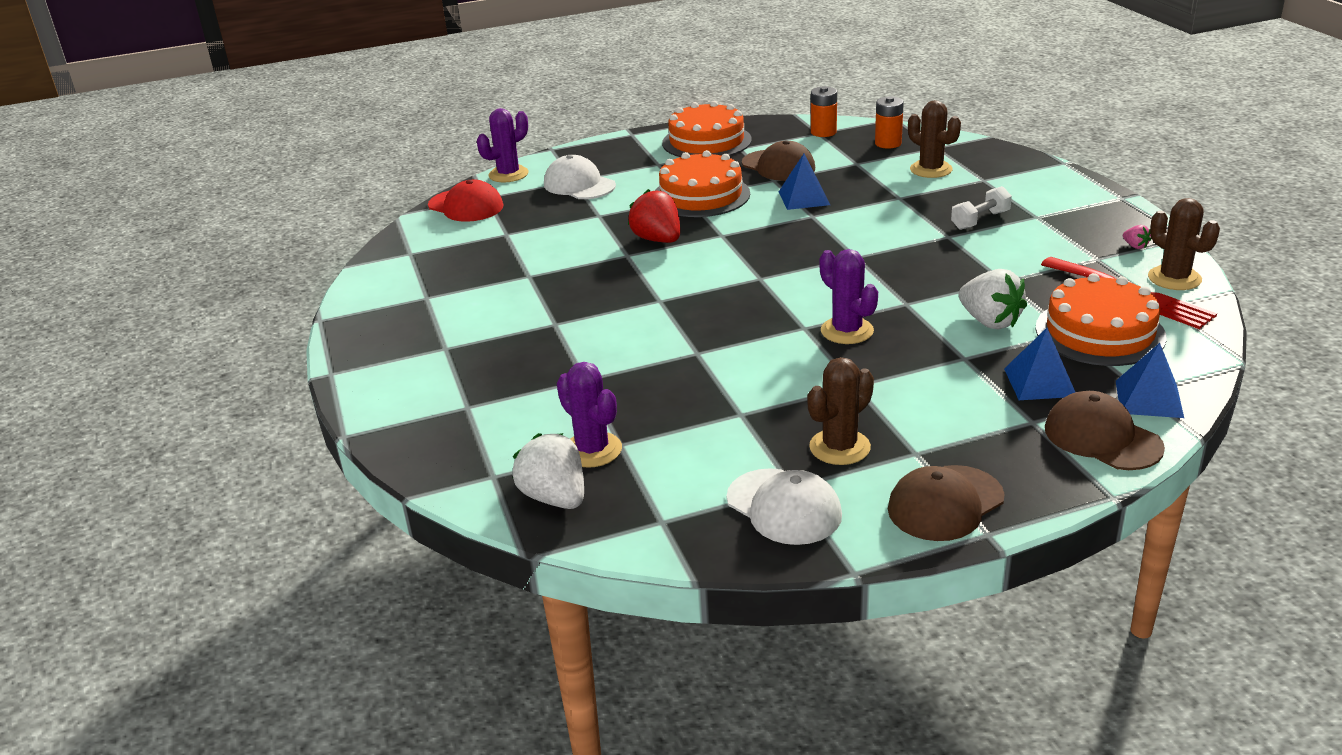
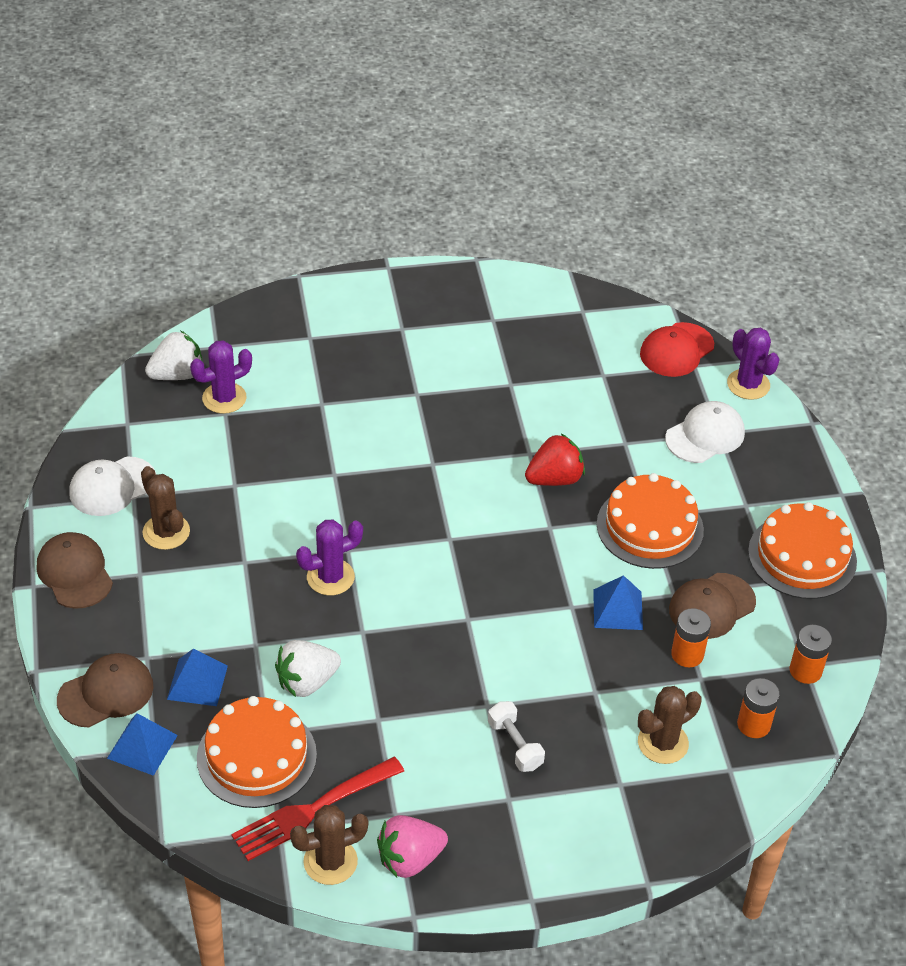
camera: 95 degrees right, 15 degrees up
(835, 169) = (687, 654): none -> orange battery
(1135, 246) = (409, 859): pink strawberry -> pink strawberry, size x2.26

